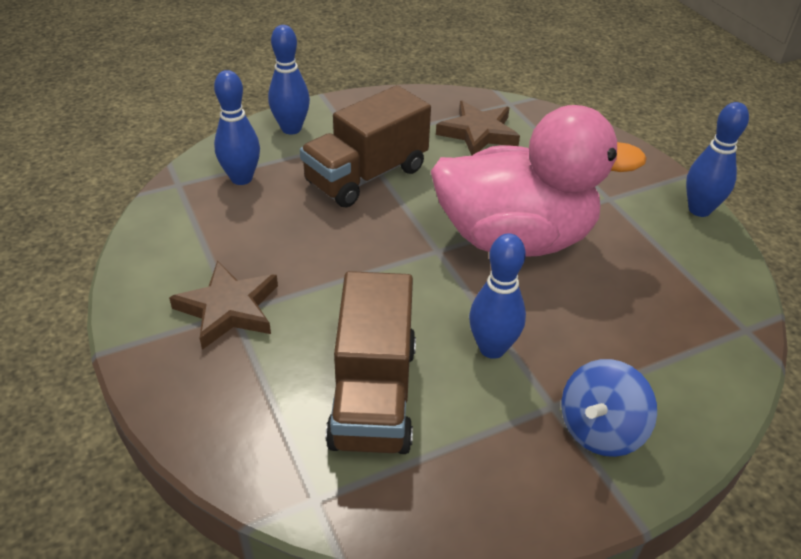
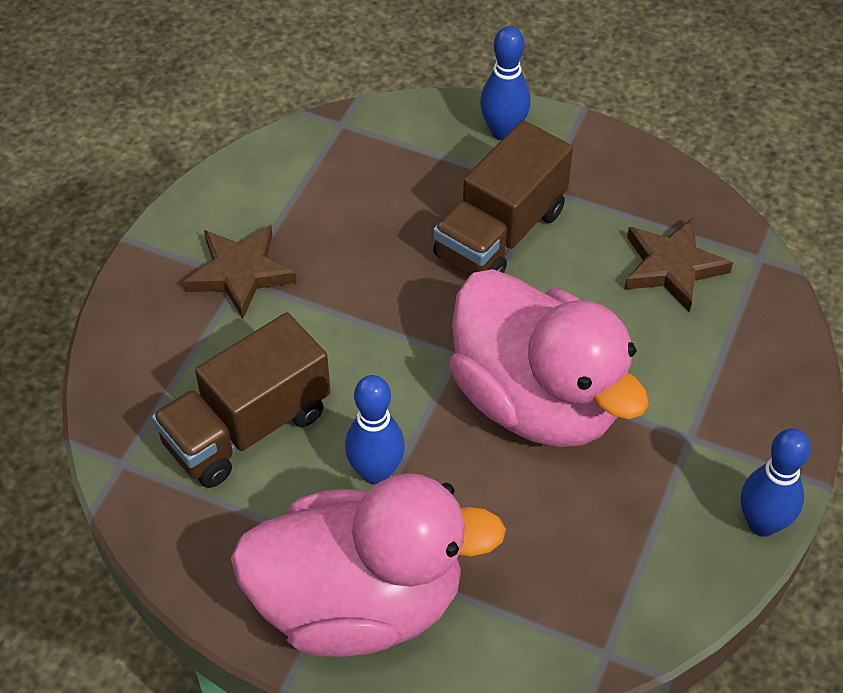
camera: 50 degrees right, 10 degrees up
(241, 178) = (395, 156): blue bowling pin -> none
(366, 176) = (500, 233): brown truck -> brown truck turned 60 degrees counterclockwise
(600, 430) = (359, 602): blue spinning top -> pink duck

